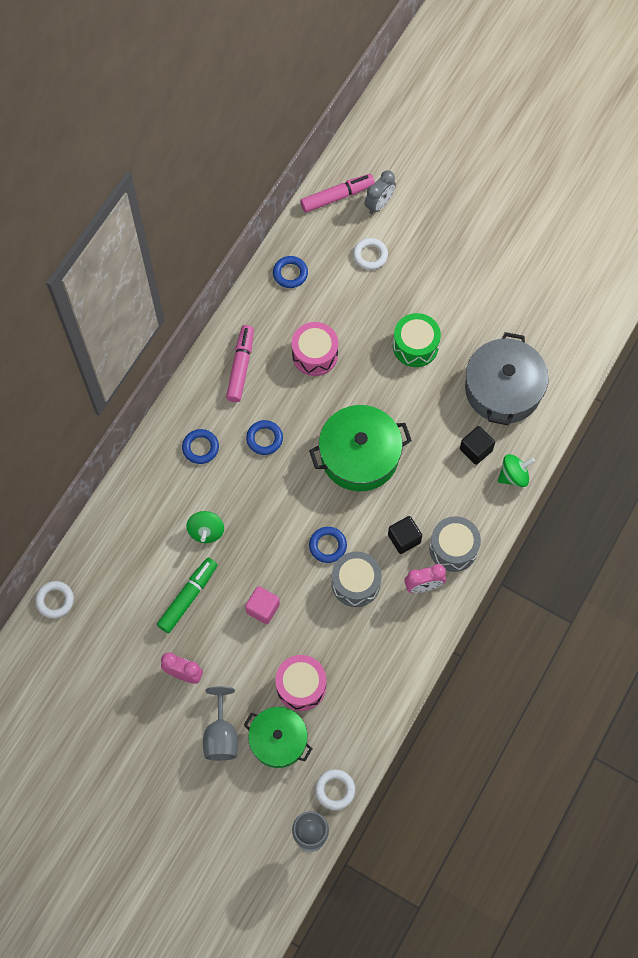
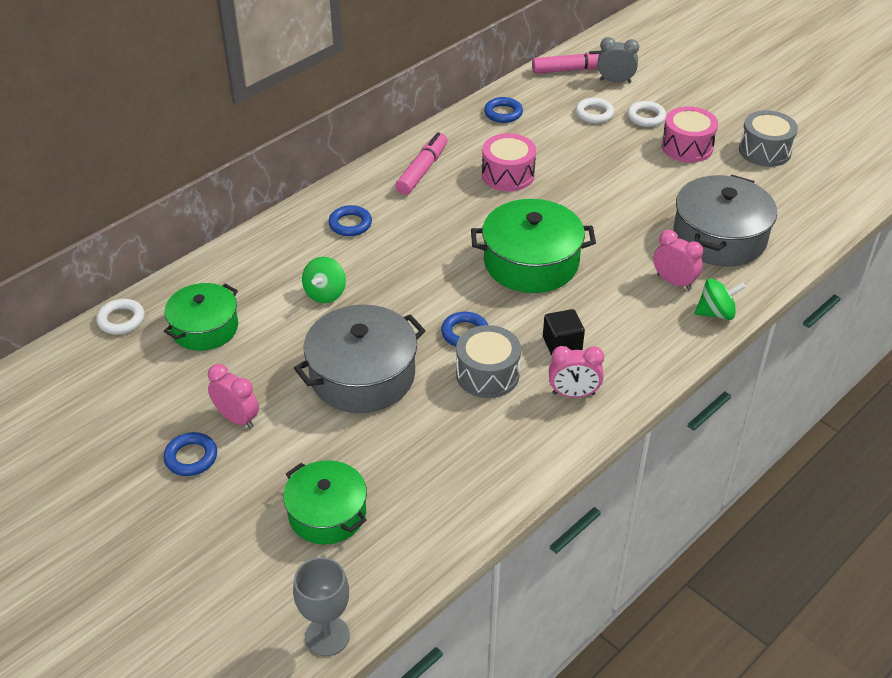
camera: 15 degrees right, 25 degrees down
(124, 592) = (205, 328): none -> green pot
(188, 597) = (277, 347): green marker -> none
(221, 735) = (255, 492): grey goblet -> none
(263, 608) = (362, 375): pink cube -> grey pot
(264, 439) = (425, 229): blue ring -> blue ring (191, 457)
(301, 686) = (380, 462): pink drum -> pink drum (687, 147)
(335, 790) = (382, 588): white ring -> white ring (646, 117)
(379, 204) = (615, 81): grey clock -> grey clock turned 135 degrees counterclockwise
(415, 346) = (624, 187): green drum -> none
(453, 548) = (622, 365): grey drum -> grey drum (764, 151)
(476, 450) = (674, 282): black cube -> pink clock

